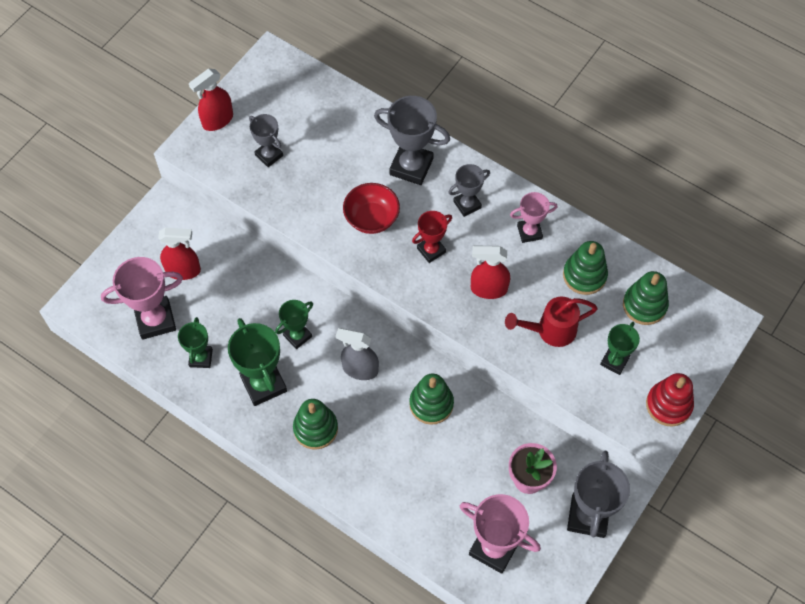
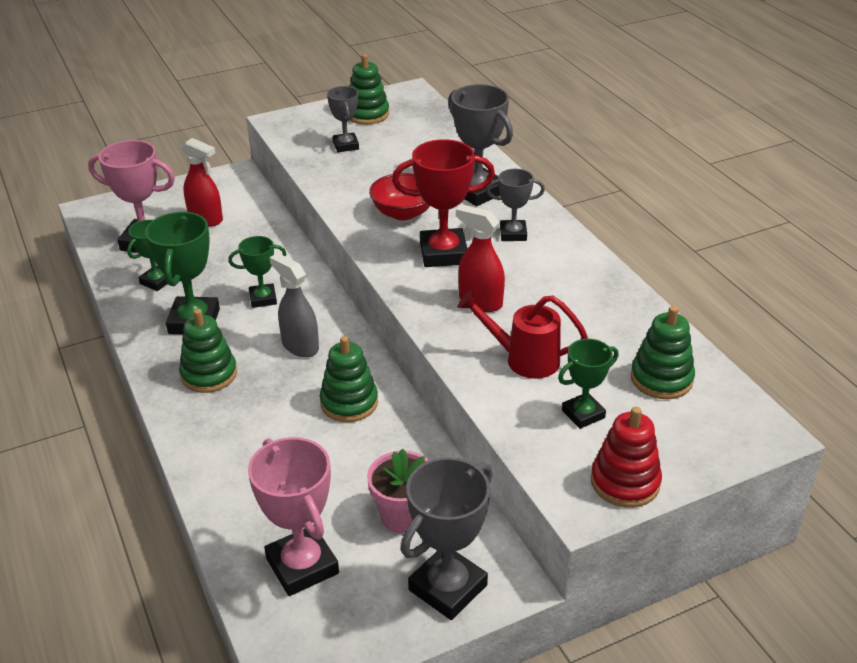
camera: 30 degrees right, 25 degrees down
(217, 120) = (322, 113): red spray bottle -> none
(431, 250) = (443, 253): red trophy -> red trophy, size x1.68
(529, 232) = (566, 275): pink trophy -> none
(584, 275) = (604, 329): green stacking toy -> green stacking toy (367, 114)

